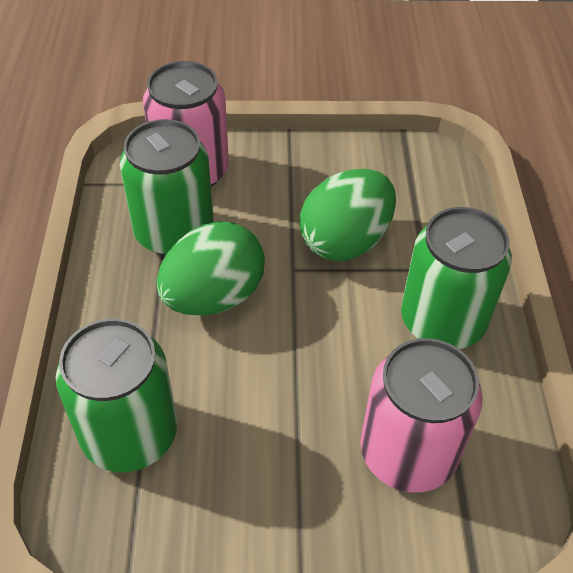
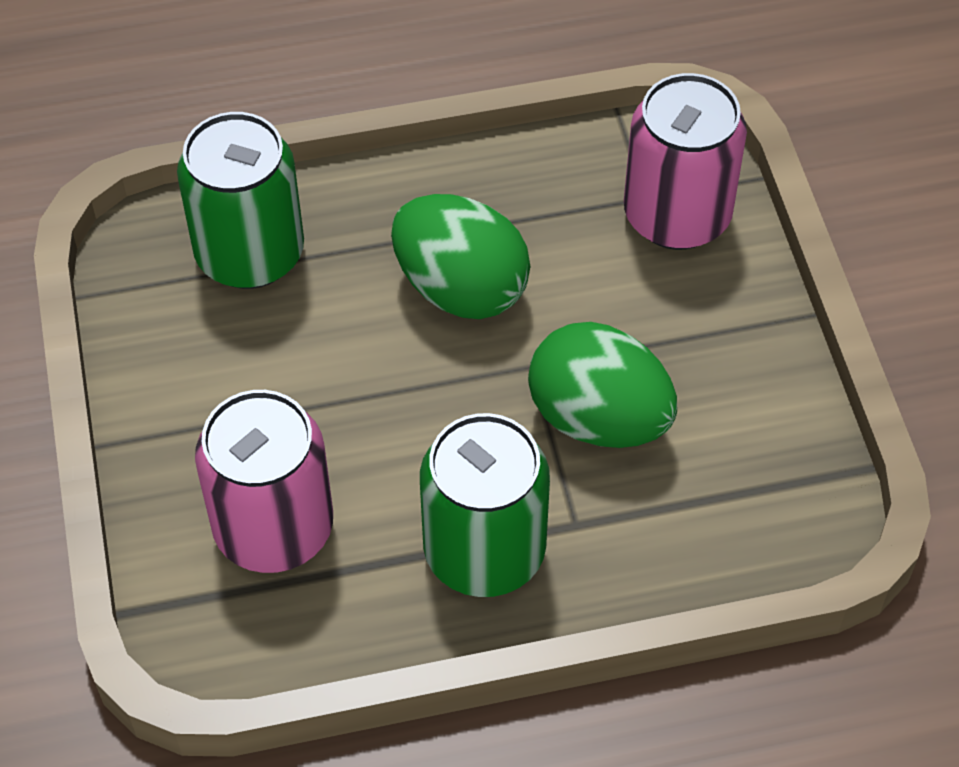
camera: 80 degrees right, 5 degrees up
(174, 232) = (557, 223): green can -> none

